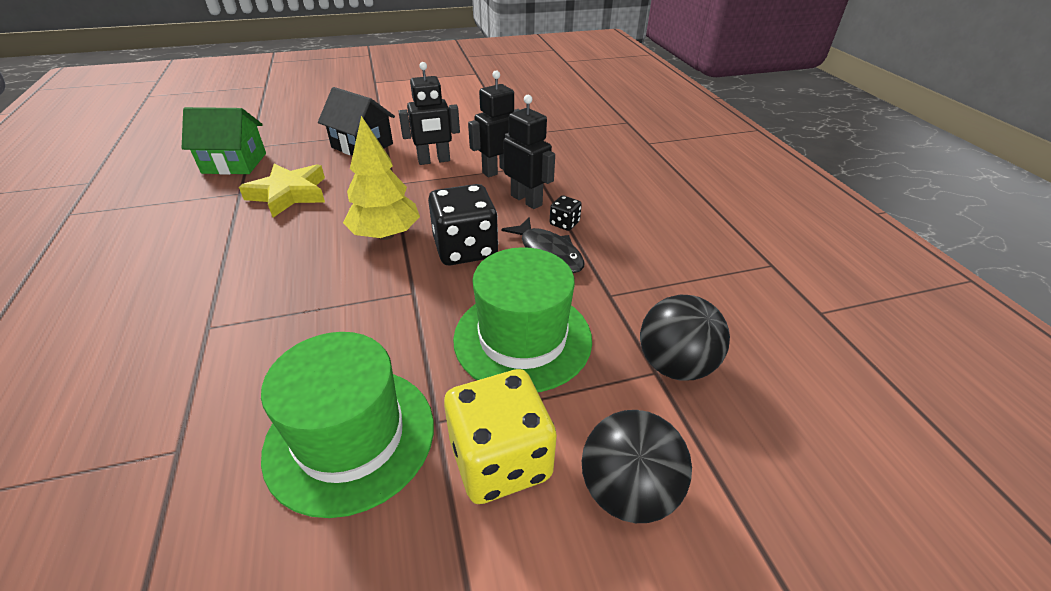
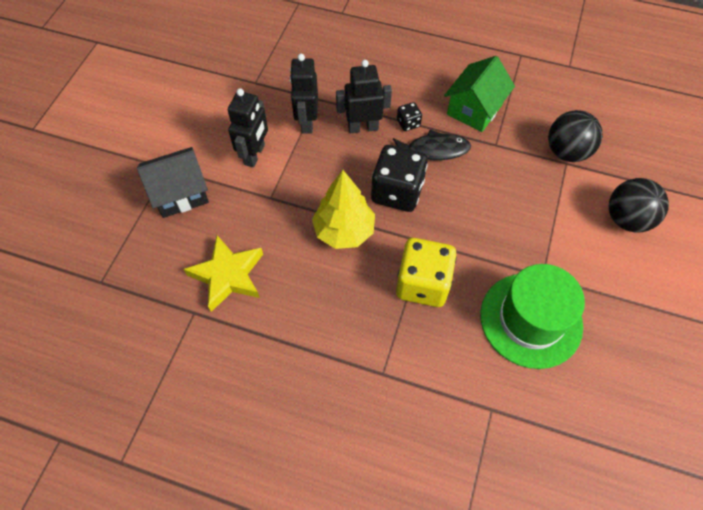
camera: 55 degrees left, 20 degrees up
(234, 163) = (127, 303): green house -> green house (474, 109)
(500, 460) = (583, 259): yellow dice -> yellow dice (422, 284)
(522, 338) = (505, 206): green hat -> none

